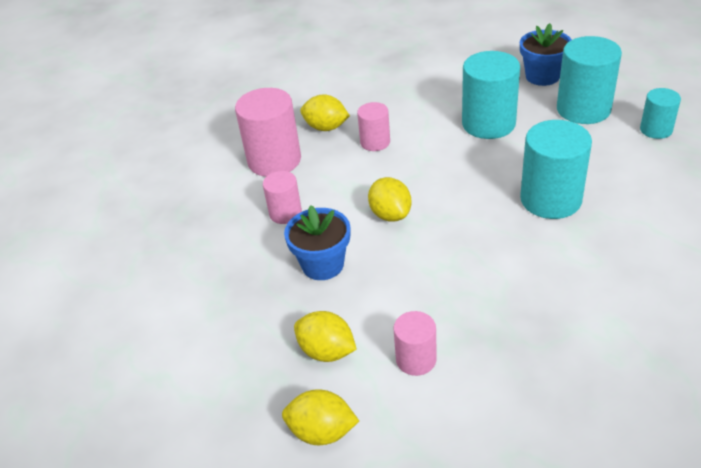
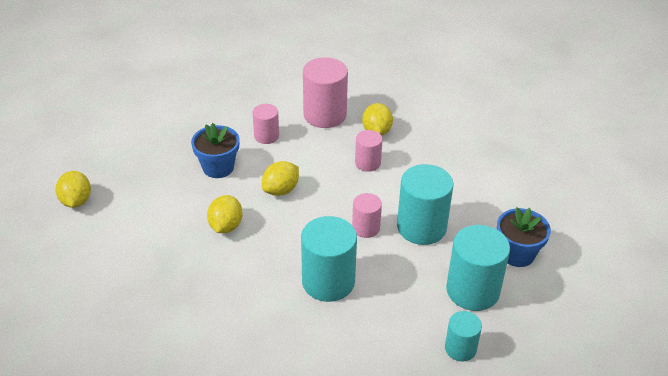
camera: 65 degrees right, 0 degrees up
(327, 351) = (139, 188): yellow lemon -> yellow lemon (226, 226)
(416, 359) = (139, 231): pink cylinder -> pink cylinder (366, 228)

